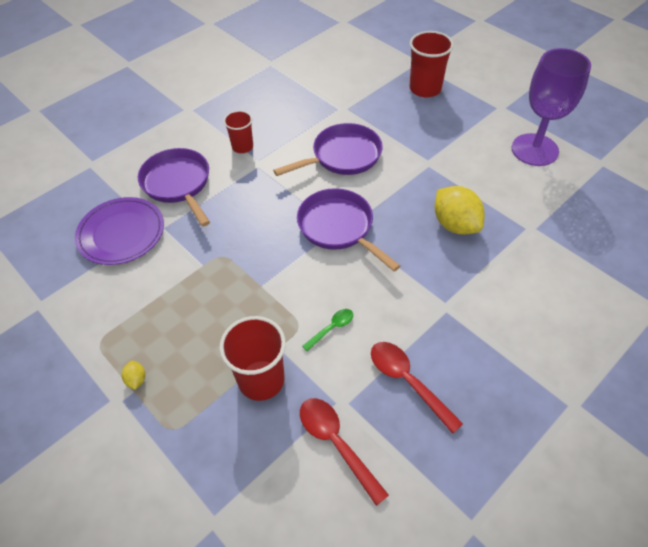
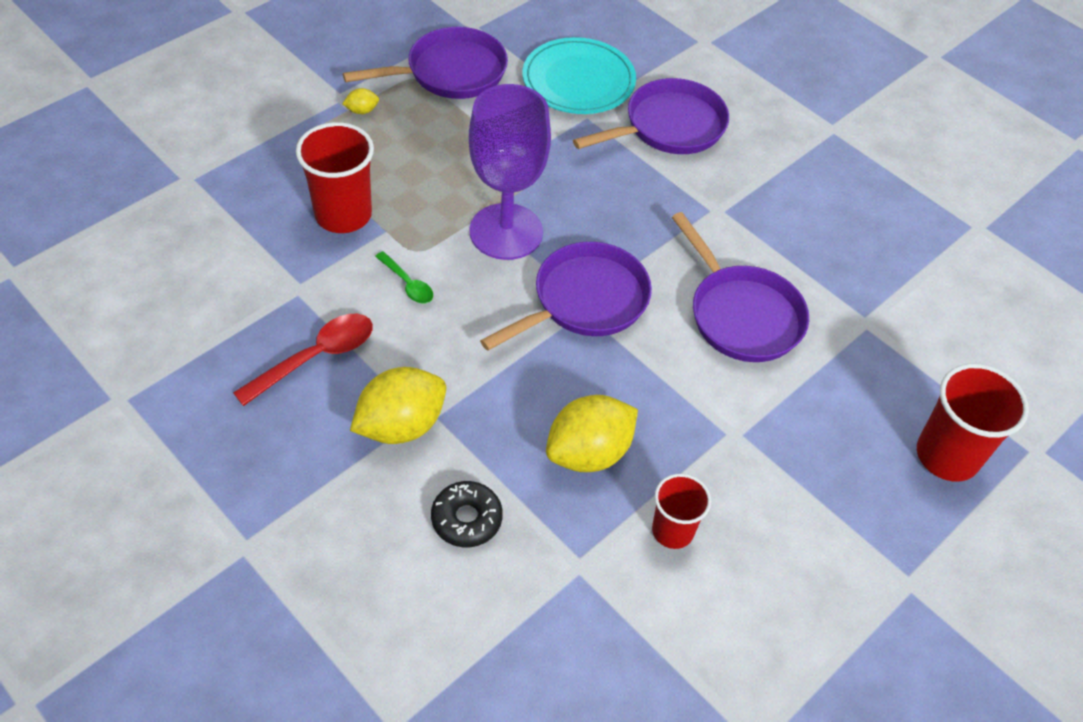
camera: 85 degrees right, 0 degrees up
(97, 317) = (450, 72): none -> purple pan
(121, 233) = (578, 80): purple plate -> turquoise plate
(242, 147) = (753, 192): red cup -> red cup (672, 531)
(336, 443) = (248, 280): red spoon -> none
(456, 322) = (401, 425): none -> yellow lemon
(516, 281) = (466, 519): none -> black donut
(534, 150) = (785, 619): purple goblet -> purple goblet (506, 232)

